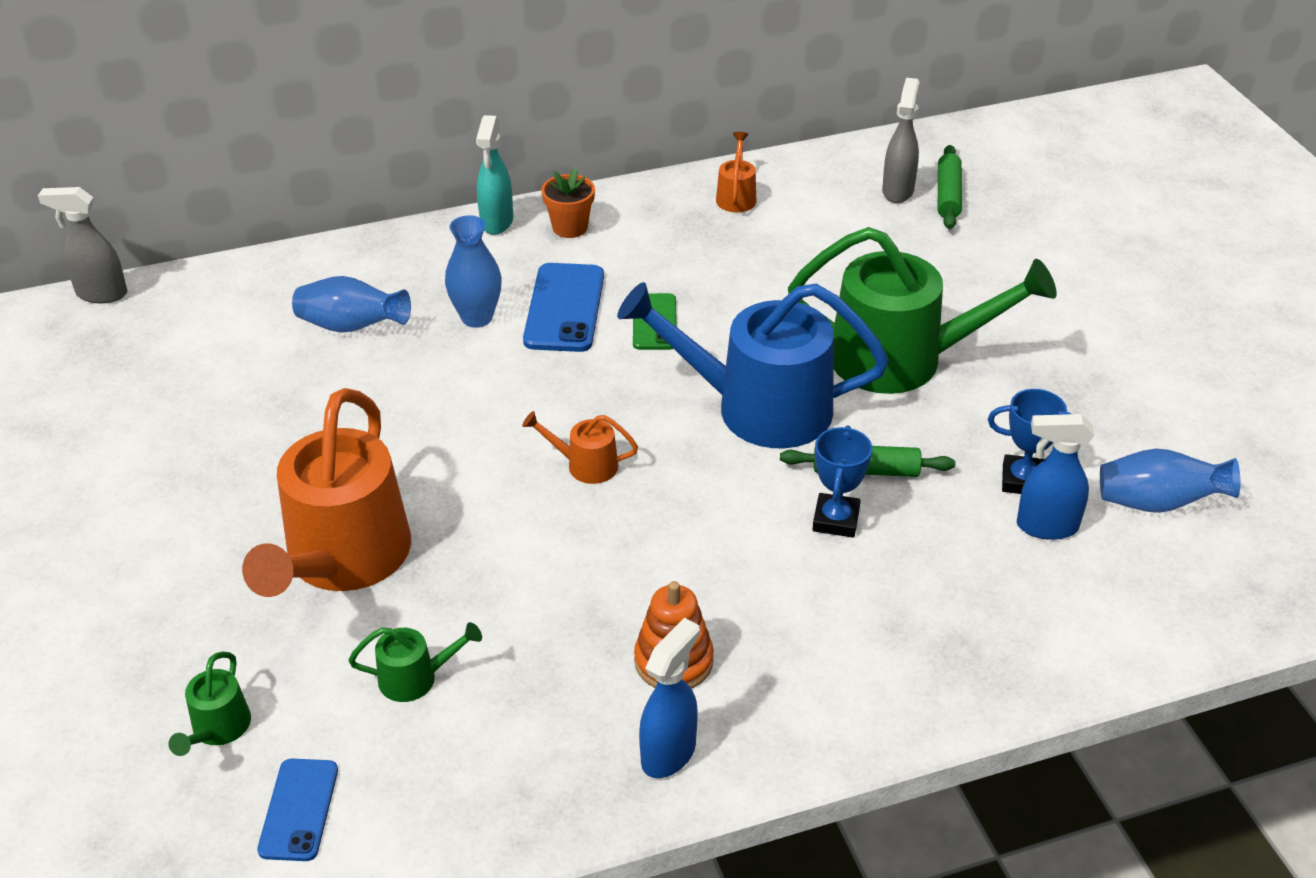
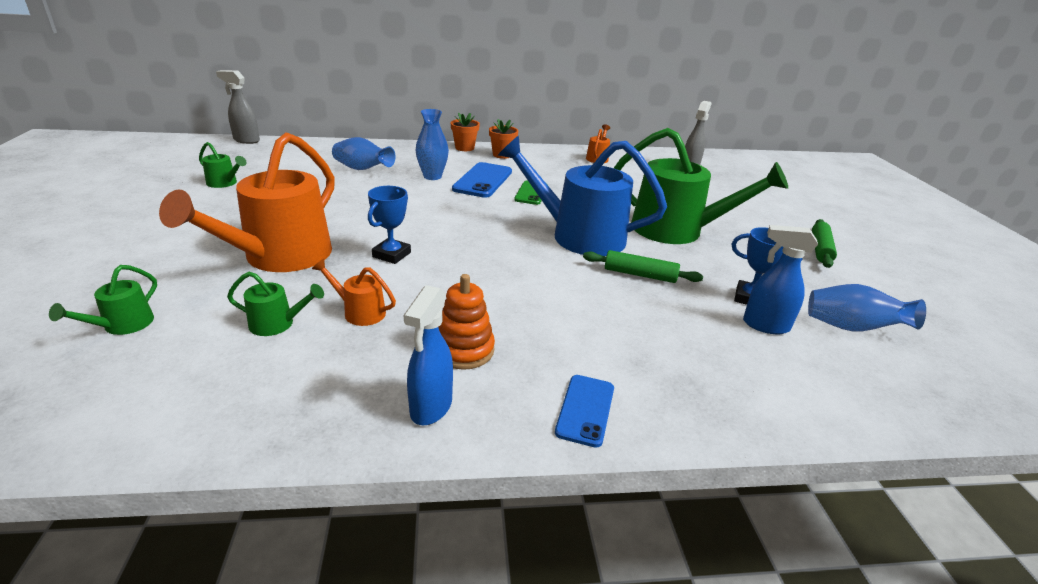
camera: 10 degrees right, 10 degrees down
(146, 418) = (224, 183): none -> green watering can
(298, 810) = (130, 385): blue phone -> blue phone (585, 410)
(496, 222) = (464, 148): turquoise spray bottle -> orange flower pot
(585, 465) = (458, 242): orange watering can -> orange watering can (359, 312)
(669, 753) = (430, 408): blue spray bottle -> blue spray bottle turned 150 degrees clockwise
(836, 520) = (612, 295): blue trophy -> blue trophy (391, 255)
(948, 195) = (718, 174): green rolling pin -> green rolling pin (820, 249)

